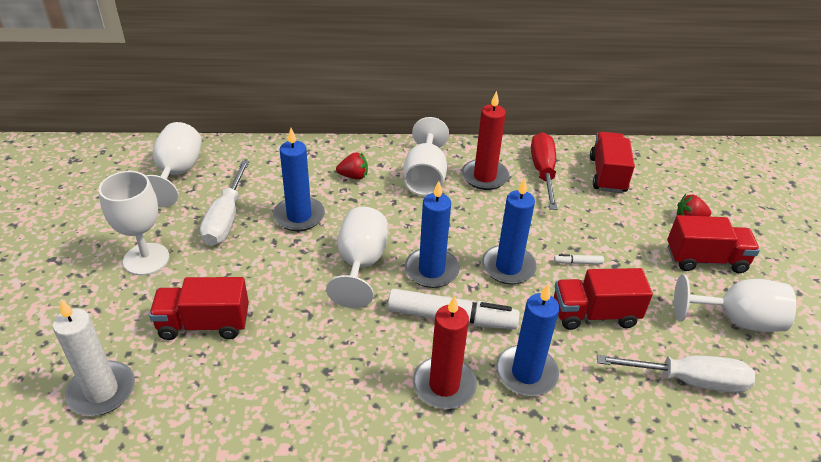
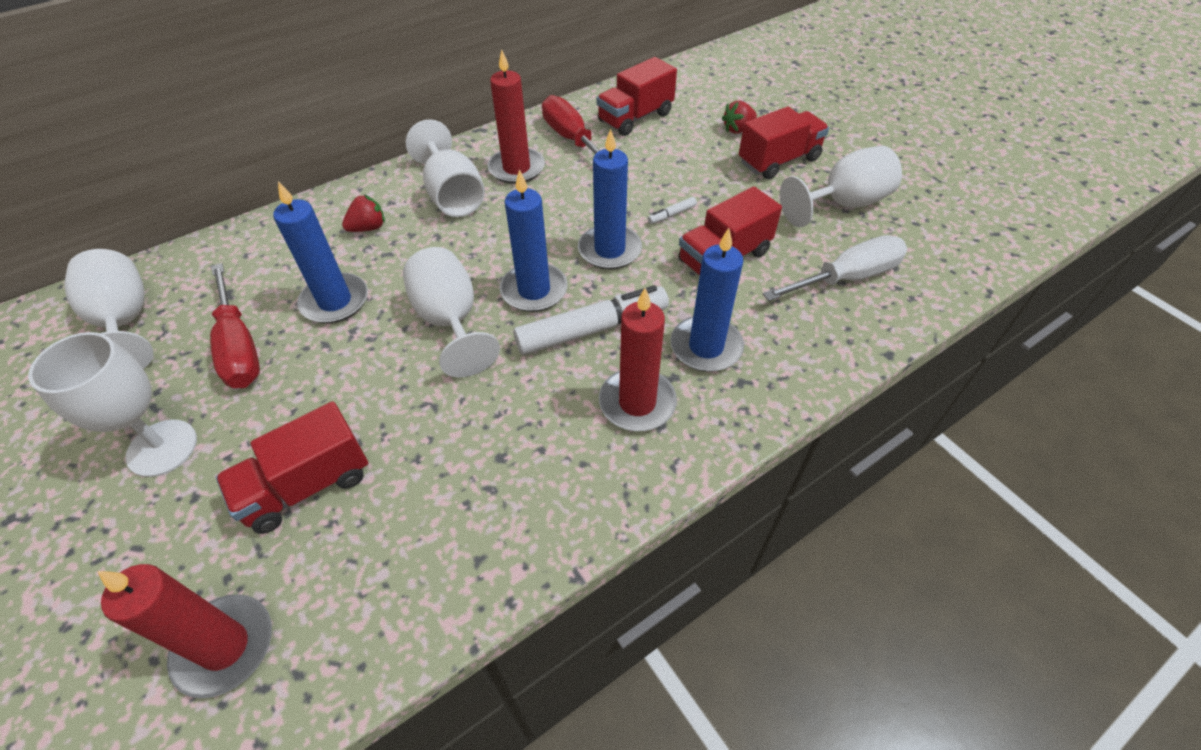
camera: 30 degrees left, 10 degrees up
(102, 391) = (225, 646): white candle -> red candle
(226, 218) = (239, 346): white screwdriver -> red screwdriver
(607, 175) = (635, 118): red truck -> red truck turned 105 degrees counterclockwise

